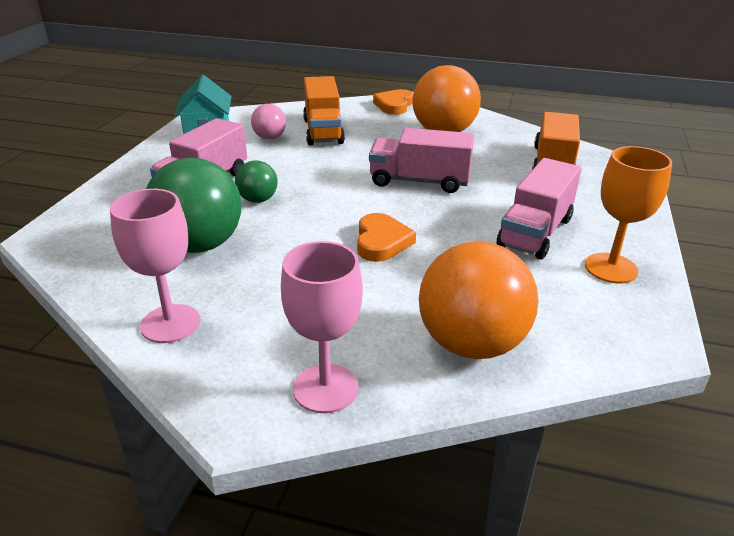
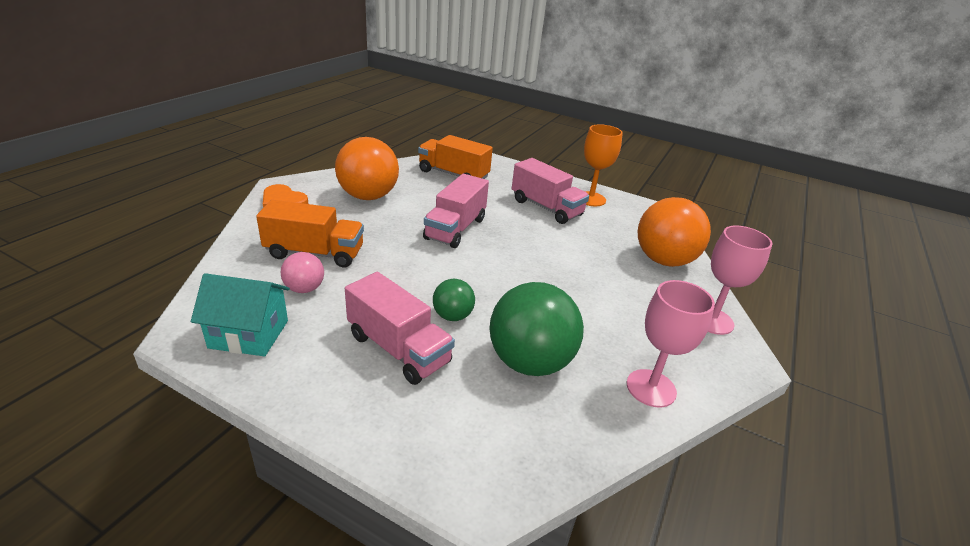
camera: 80 degrees left, 0 degrees up
(381, 242) = (545, 265): orange heart -> none

